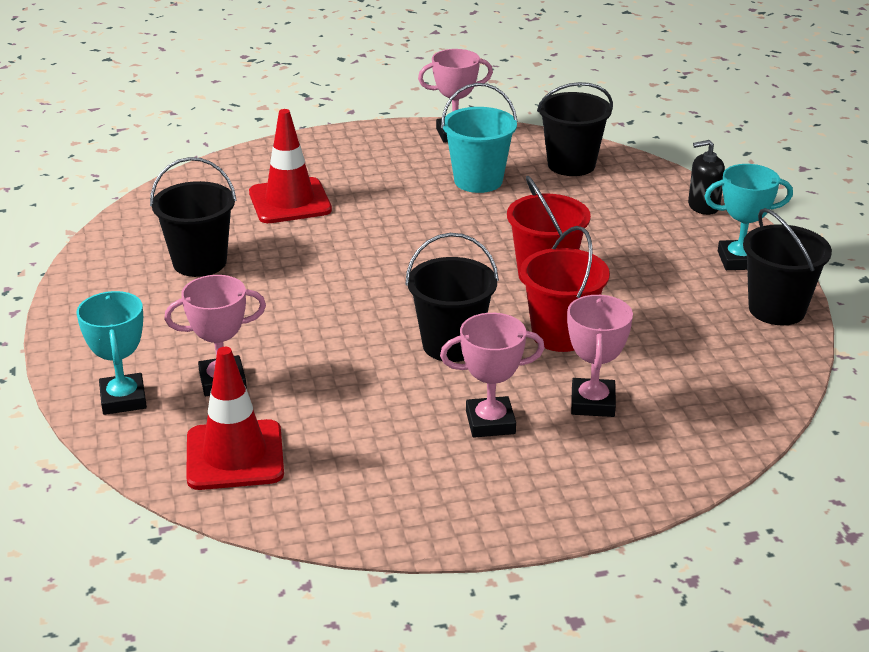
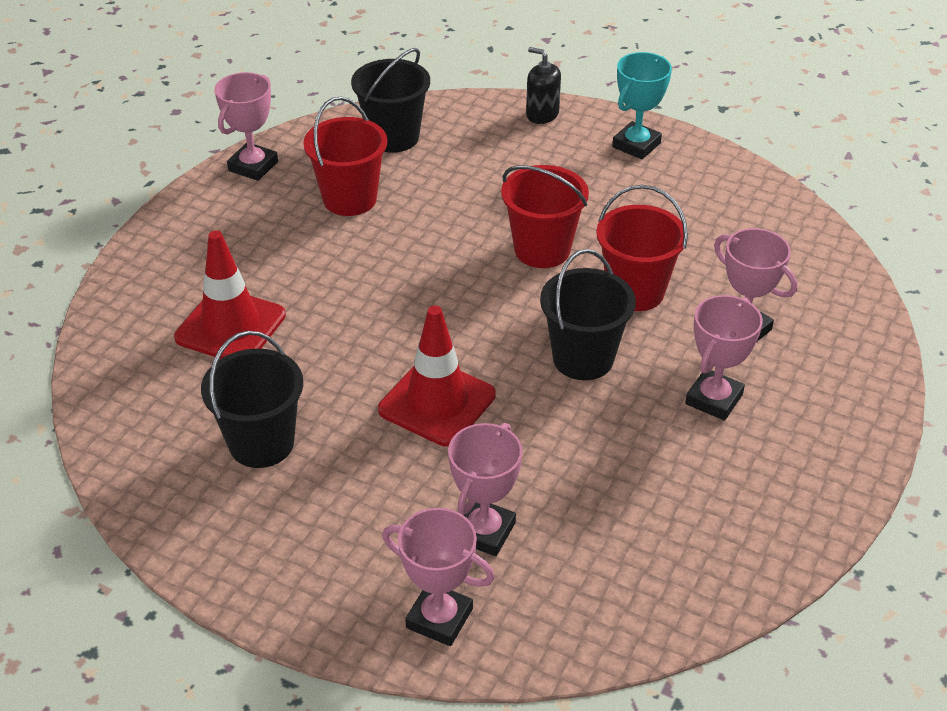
camera: 50 degrees left, 10 degrees up
(123, 399) = (439, 618): turquoise trophy -> pink trophy
(235, 456) = (609, 583): red traffic cone -> red traffic cone (437, 402)
(478, 181) = (349, 199): turquoise bucket -> red bucket
(703, 206) = (542, 114): black soap dispenser -> black soap dispenser turned 90 degrees clockwise
(776, 309) = (719, 169): black bucket -> none

